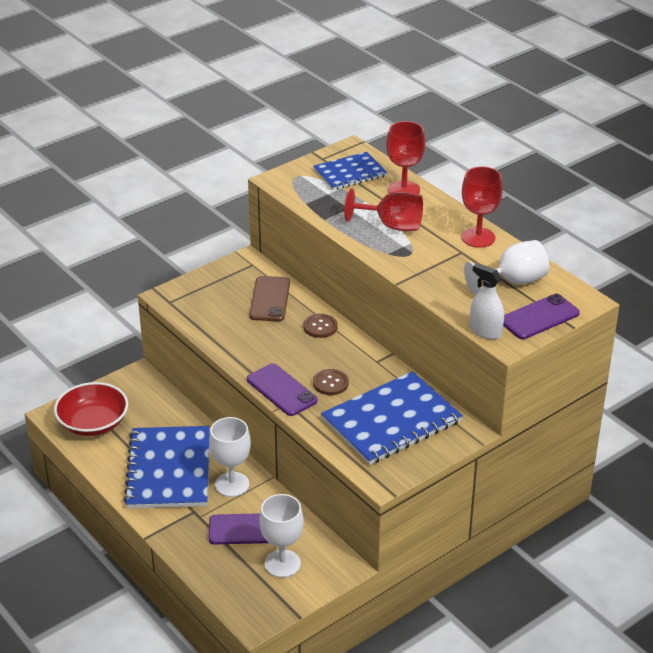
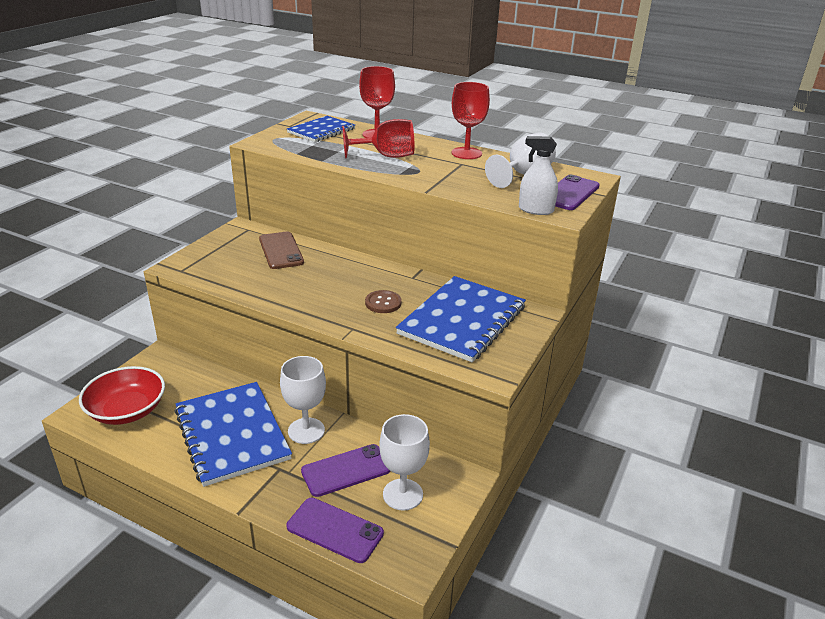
camera: 25 degrees left, 5 degrees down
(281, 390) = (339, 319): purple phone -> purple phone (335, 530)
(320, 327) = (342, 262): brown button -> none

